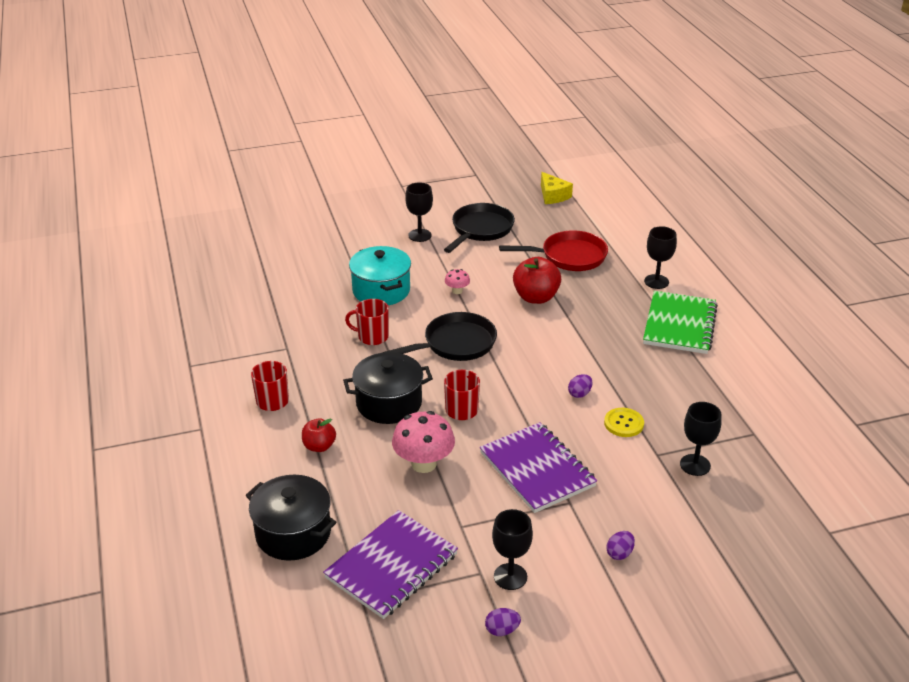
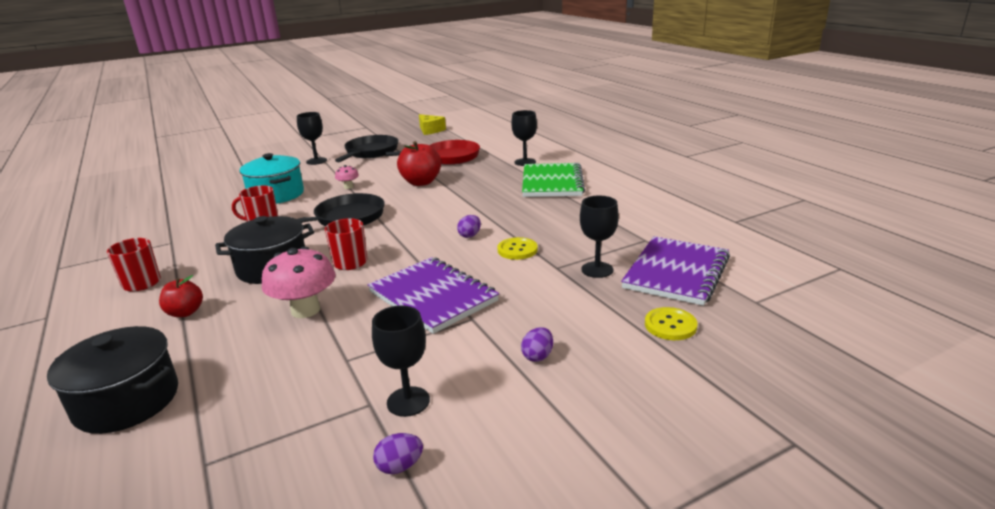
camera: 10 degrees left, 10 degrees down
(392, 566) = (253, 416): purple notebook -> purple notebook (676, 273)
(741, 543) = (670, 325): none -> yellow button

